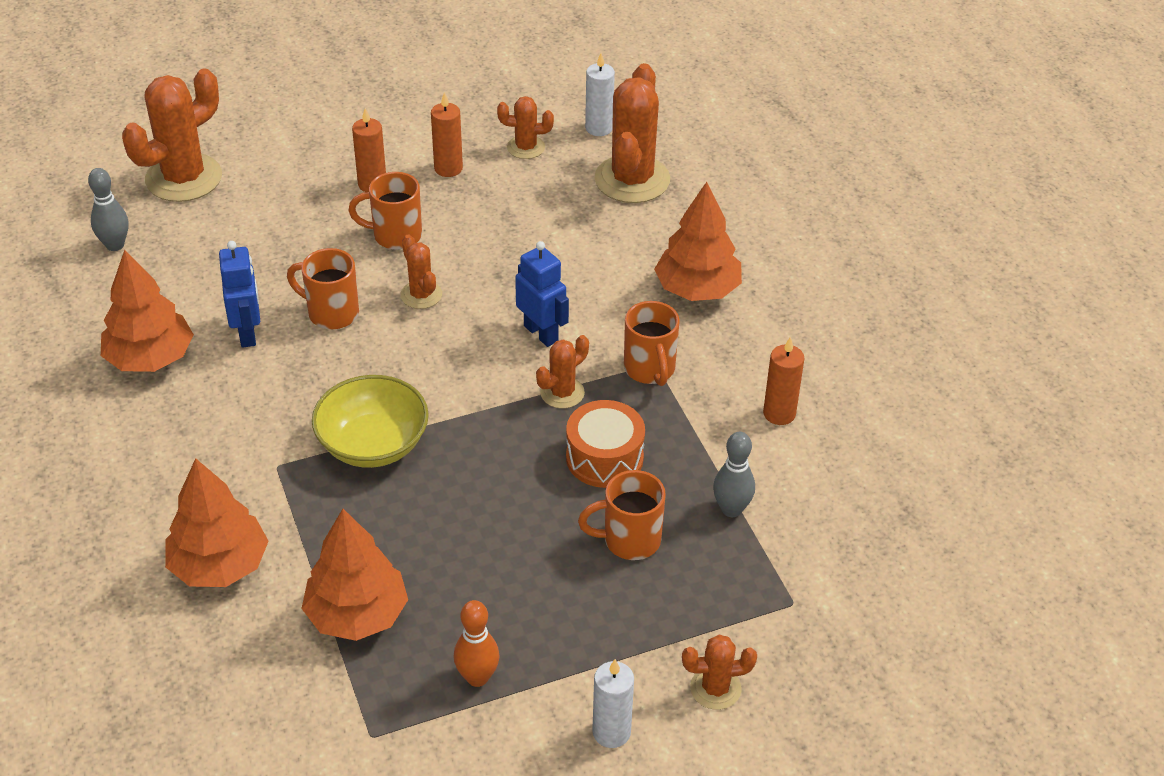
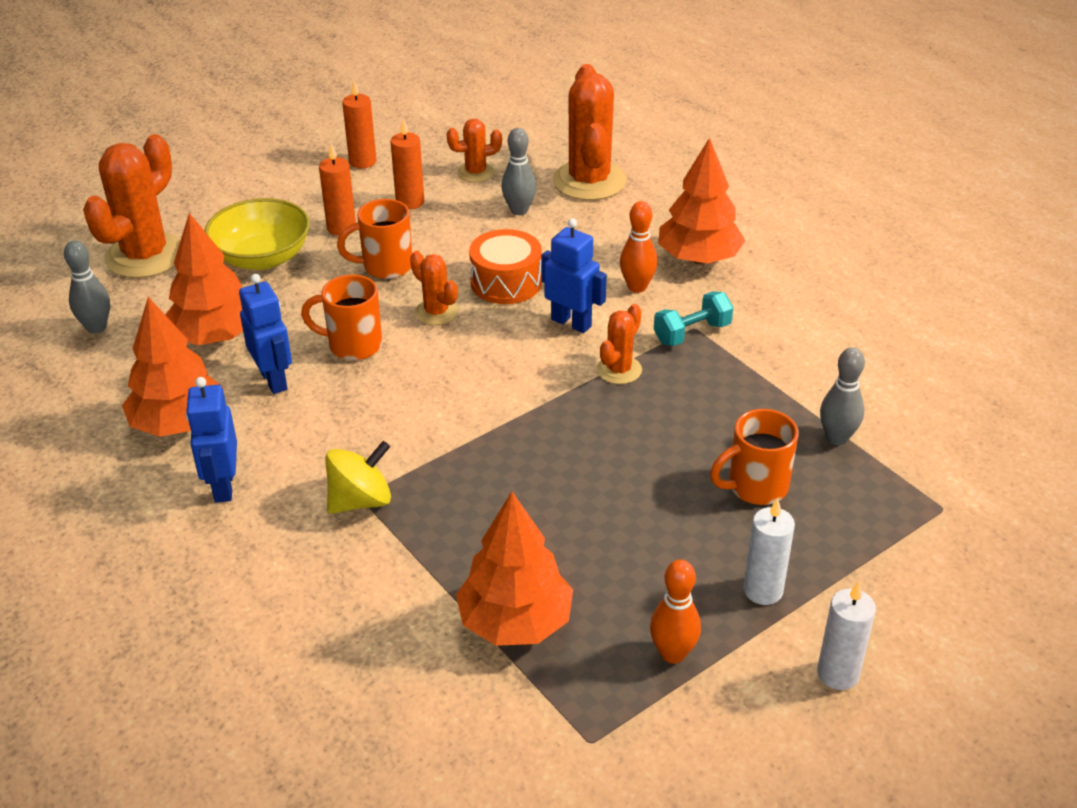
camera: 15 degrees left, 5 degrees down
(165, 428) = (223, 486): none -> blue robot
(219, 565) = (343, 607): orange tree -> orange tree (215, 336)
(274, 470) = (360, 501): none -> yellow spinning top
(373, 444) = (453, 455): yellow bowl -> yellow bowl (262, 258)
(548, 199) = (519, 210): none -> grey bowling pin
(599, 128) = (536, 146): white candle -> white candle (763, 590)
(604, 458) = (691, 418): orange drum -> orange drum (506, 282)
(622, 308) = (637, 287): none -> orange bowling pin
(650, 369) = (692, 333): orange mug -> turquoise dumbbell
(715, 688) = (916, 605): orange cactus -> none
(779, 413) = (833, 346): orange candle -> orange candle (362, 161)

